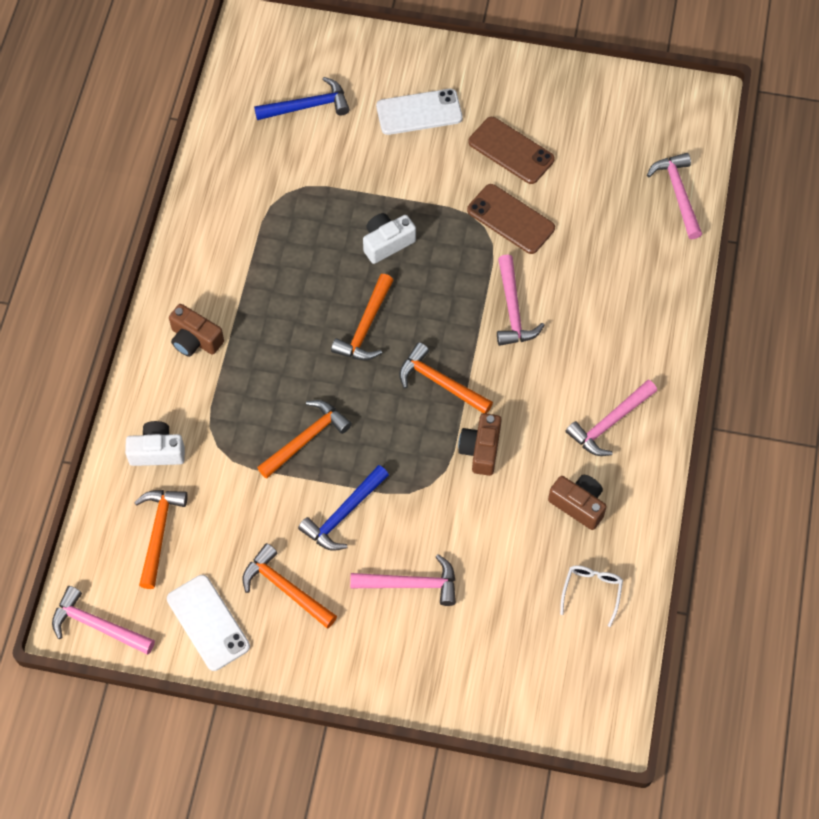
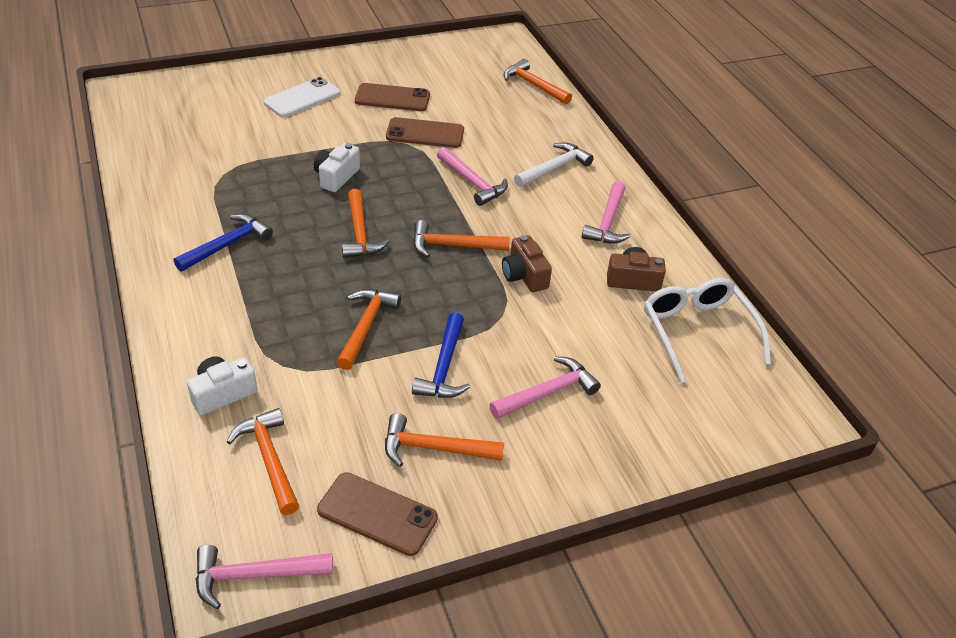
camera: 35 degrees left, 20 degrees down
(195, 339) = (205, 296): brown camera -> none
(208, 622) = (377, 514): white phone -> brown phone
(307, 106) = (204, 120): blue hammer -> blue hammer (227, 245)
(591, 592) = (698, 332): white glasses -> white glasses, size x1.92
(609, 327) = (554, 168): none -> white hammer
(678, 193) = (534, 85): pink hammer -> orange hammer

